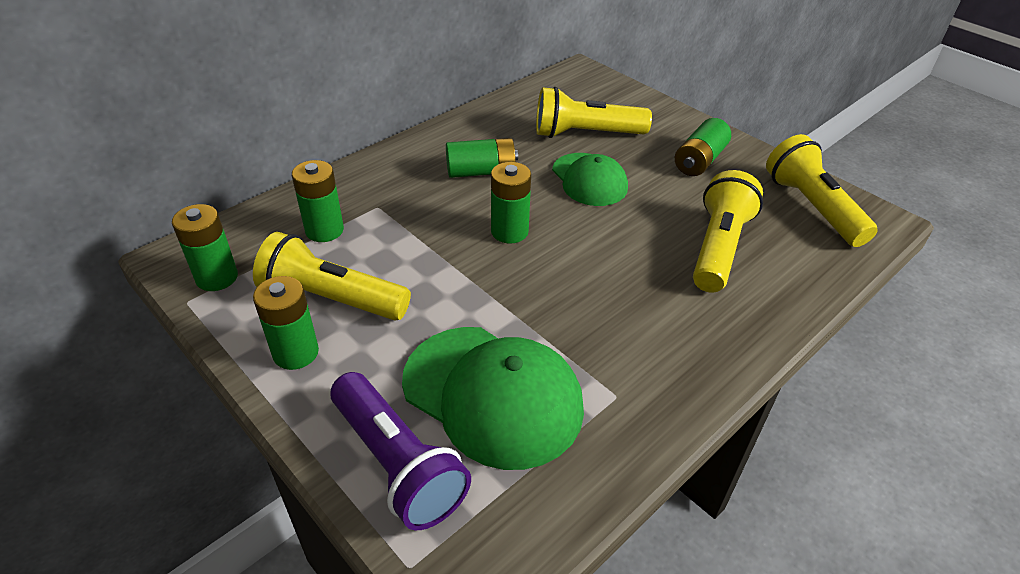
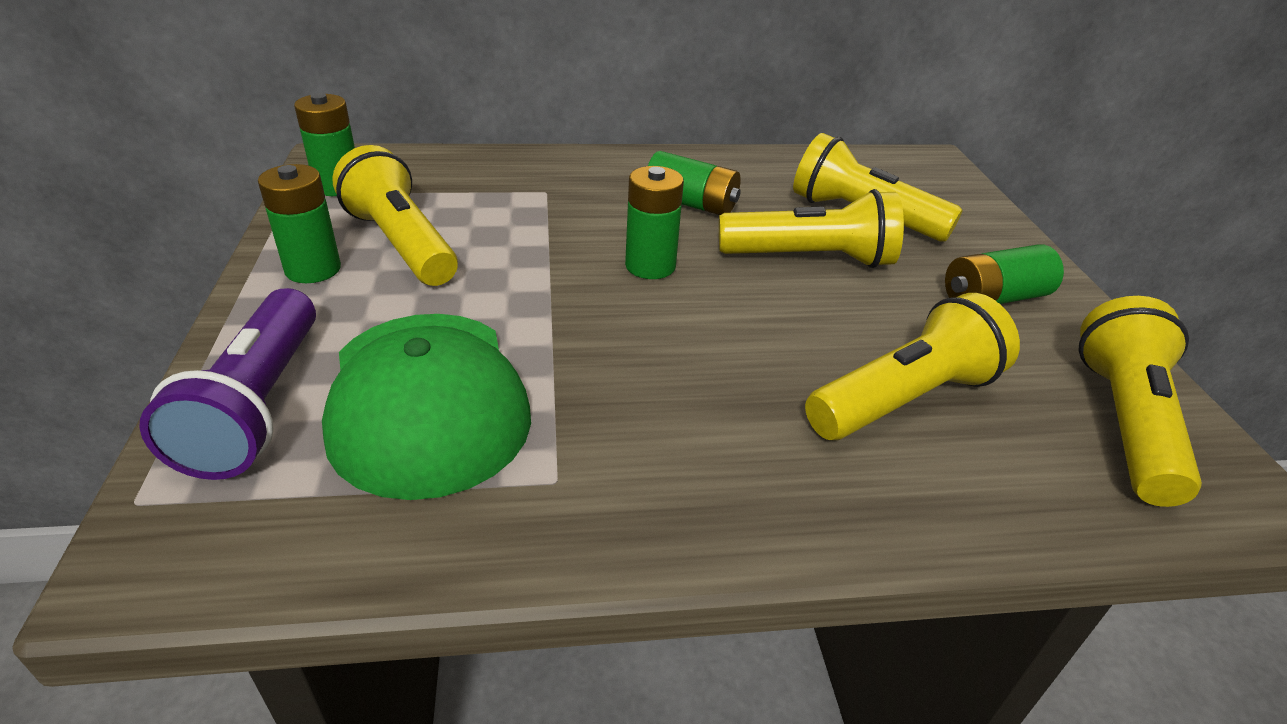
camera: 35 degrees right, 5 degrees down
(324, 230) = (472, 190): green battery -> none
(589, 180) = (810, 258): green cap -> yellow flashlight

